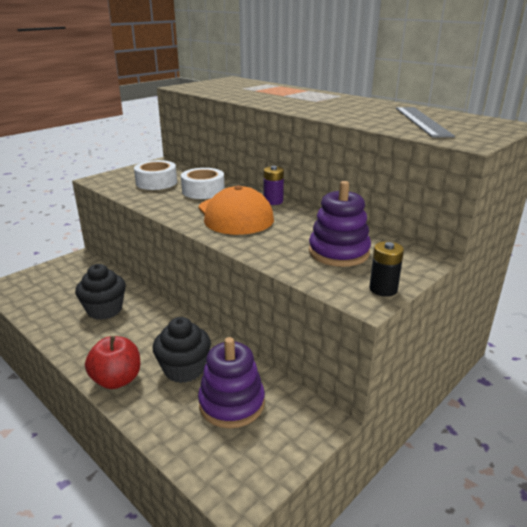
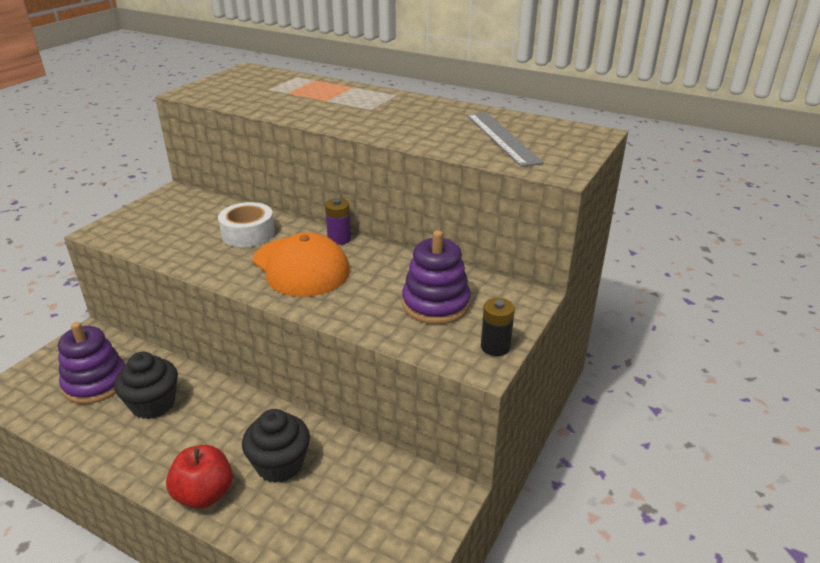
camera: 15 degrees left, 5 degrees up
(156, 182) = (182, 227): white tape -> none
(231, 403) = (347, 495): purple stacking toy -> purple stacking toy (96, 383)

